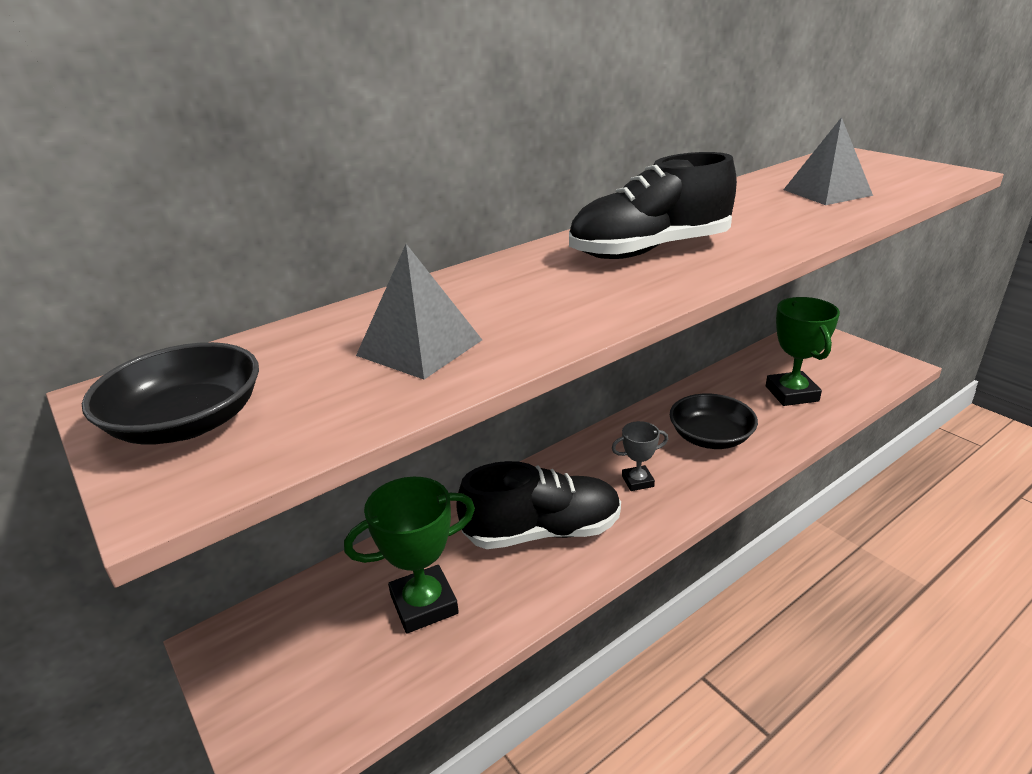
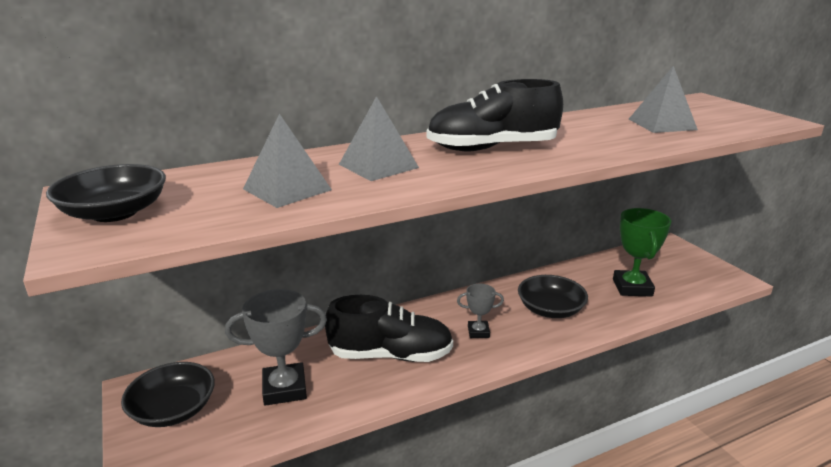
camera: 10 degrees right, 5 degrees down
(283, 664) = (173, 409): none -> black bowl
(424, 604) = (284, 389): green trophy -> grey trophy
(520, 294) = (378, 166): none -> grey pyramid

